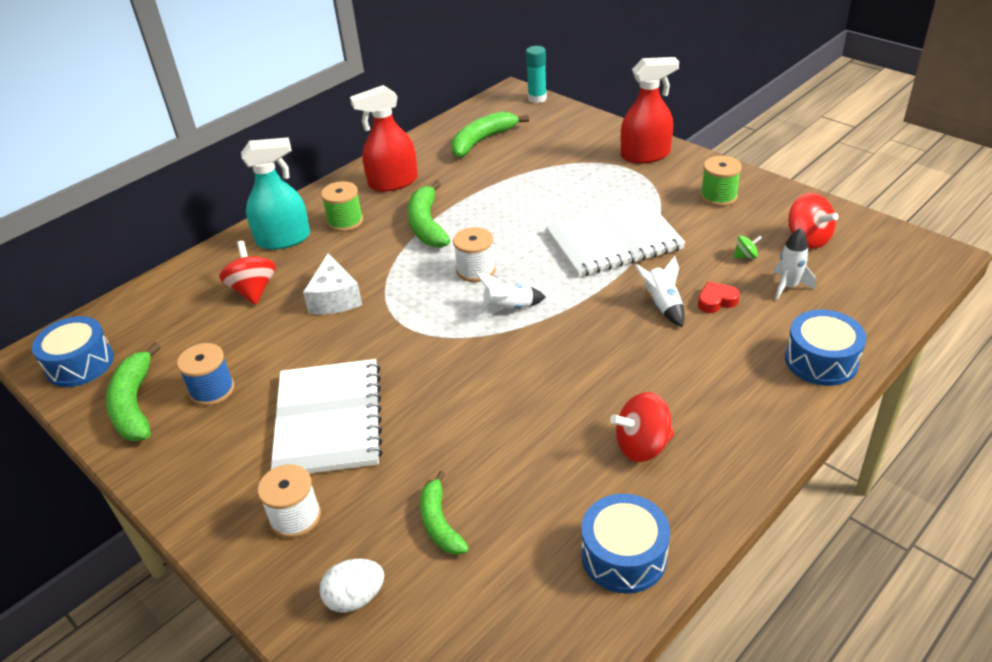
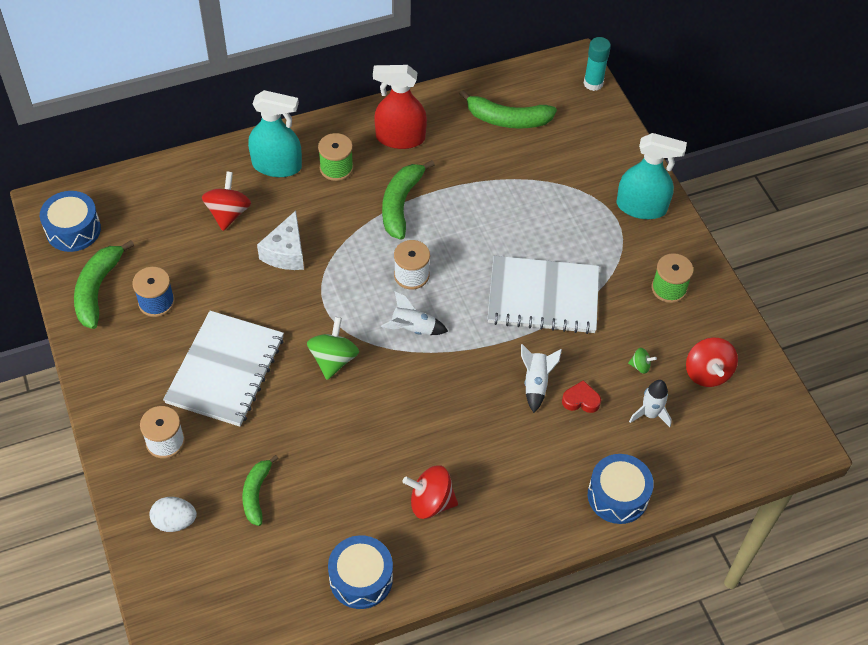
camera: 20 degrees right, 15 degrees up
(444, 364) = (333, 359): none -> green spinning top
(482, 141) = (507, 119): green banana -> green banana turned 150 degrees counterclockwise
(645, 155) = (641, 207): red spray bottle -> turquoise spray bottle

